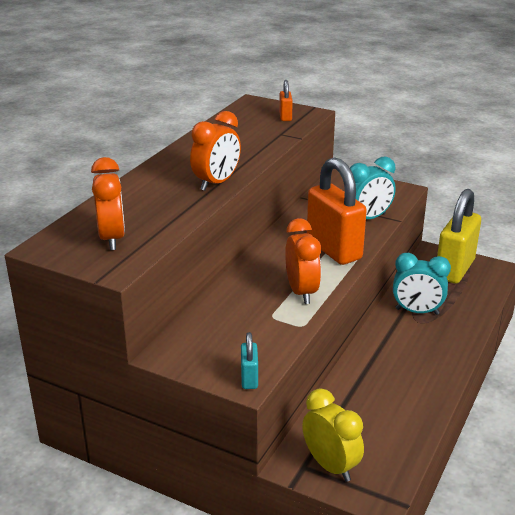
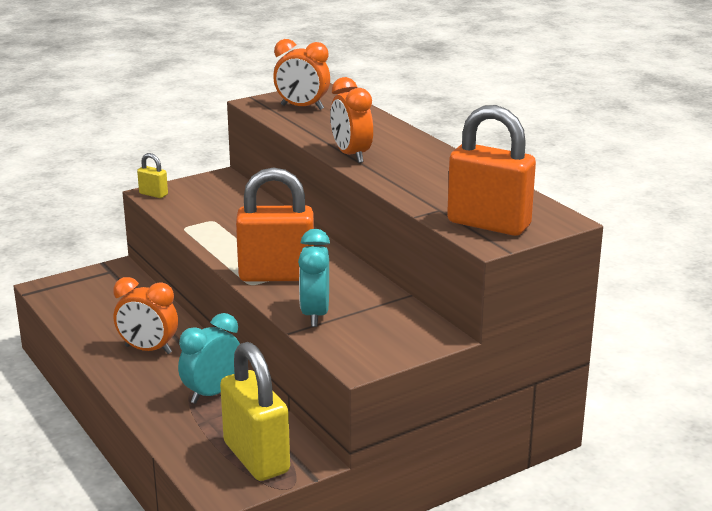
camera: 120 degrees right, 5 degrees down
(249, 378) = (153, 194): turquoise padlock -> yellow padlock
(285, 117) = (489, 224): orange padlock -> orange padlock, size x2.28
(301, 292) = (228, 240): orange clock -> orange clock (148, 350)
(330, 466) = (96, 280): yellow clock -> none

